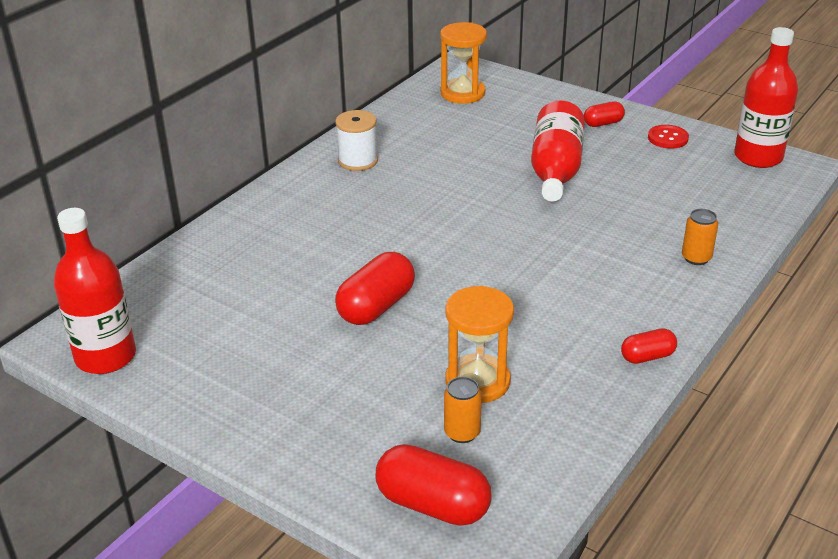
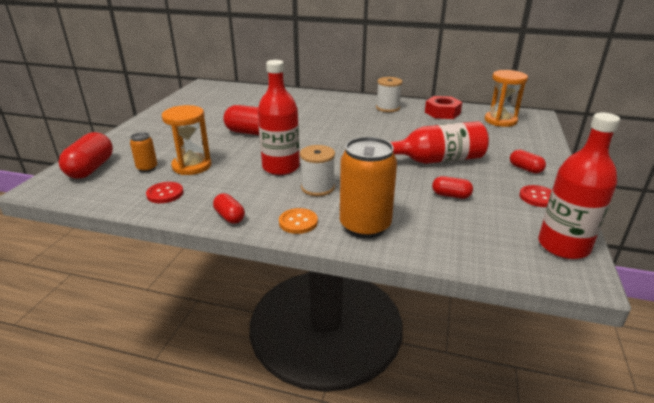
camera: 70 degrees right, 5 degrees down
(106, 357) = (195, 92): red bottle -> red bottle (281, 167)
(407, 124) = (442, 113): none -> red nut
(562, 414) = (165, 194): none -> red button
(594, 274) = (317, 188): none -> white spool
(646, 186) = (451, 195): none -> red capsule
(675, 303) = (298, 222): none -> orange button
(696, 258) = (365, 226): orange can -> orange can, size x2.04

